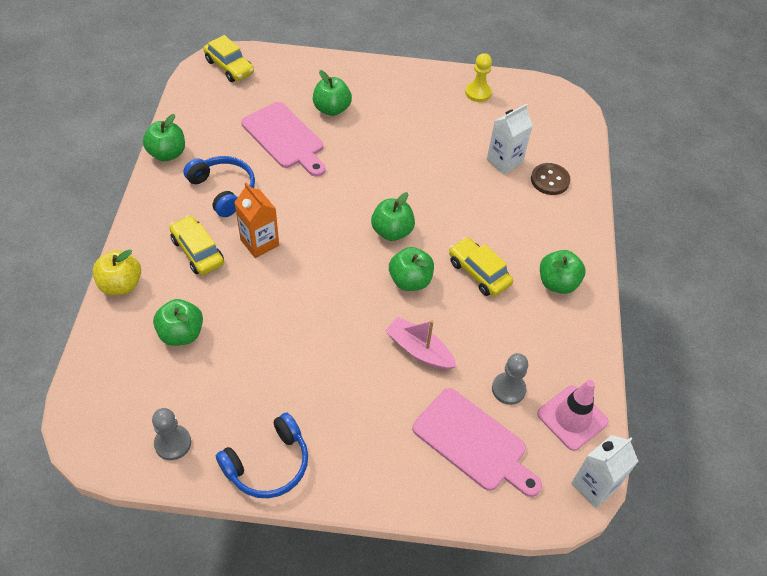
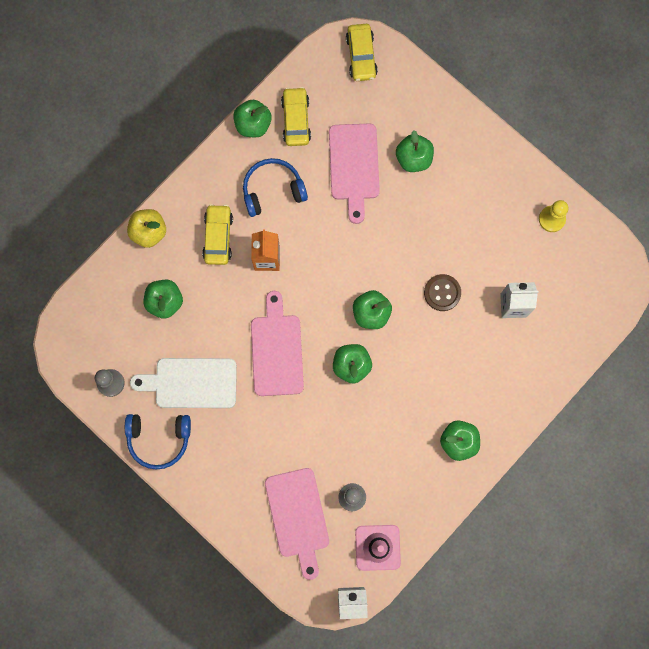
camera: 40 degrees right, 25 degrees up
(223, 190) = (272, 190): blue headphones -> blue headphones turned 105 degrees counterclockwise
(263, 389) = (191, 383): none -> white cutting board
(329, 309) = (277, 350): none -> pink cutting board
(419, 350) = (314, 426): pink boat -> none
(478, 273) = (407, 393): yellow car -> yellow car (296, 120)
(550, 180) = (534, 348): brown button -> brown button (442, 293)

